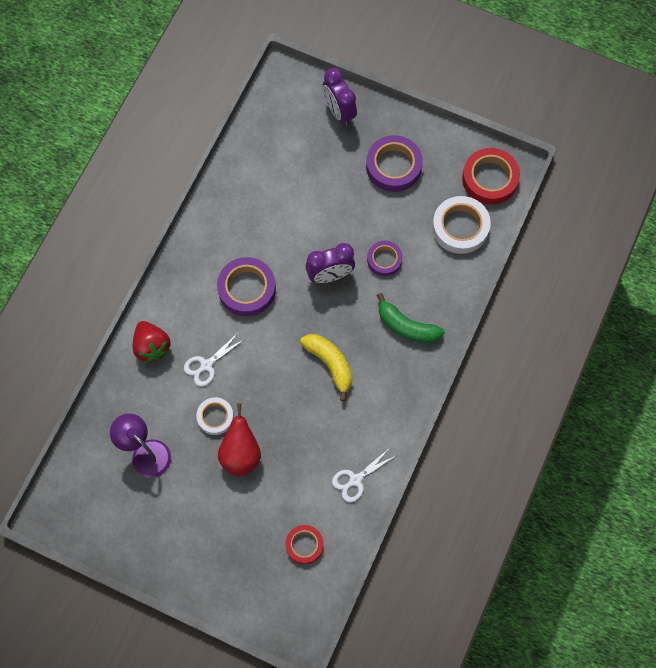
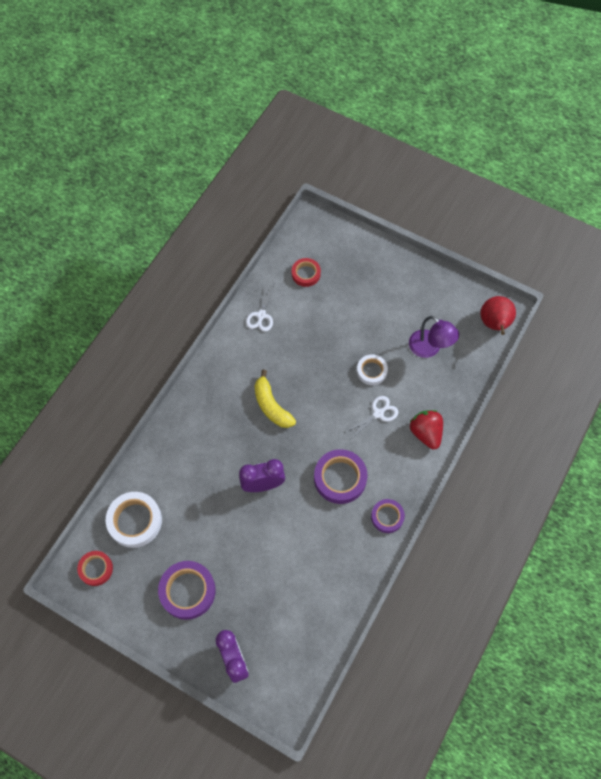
camera: 175 degrees left, 5 degrees down
(241, 454) = (351, 341): red pear -> red pear (494, 324)
(355, 480) = (261, 315): white scissors -> white scissors turned 135 degrees clockwise
(384, 260) = (211, 495): purple tape -> purple tape (387, 517)
(406, 326) = (200, 432): green banana -> none
(490, 179) = (96, 569): red tape -> red tape, size x0.61

